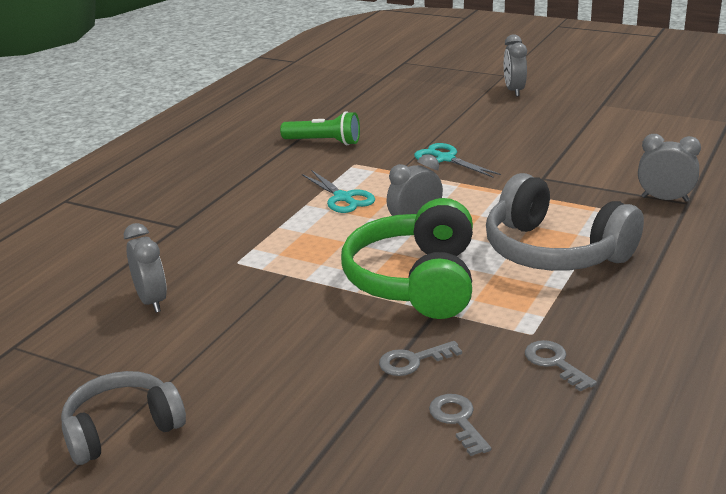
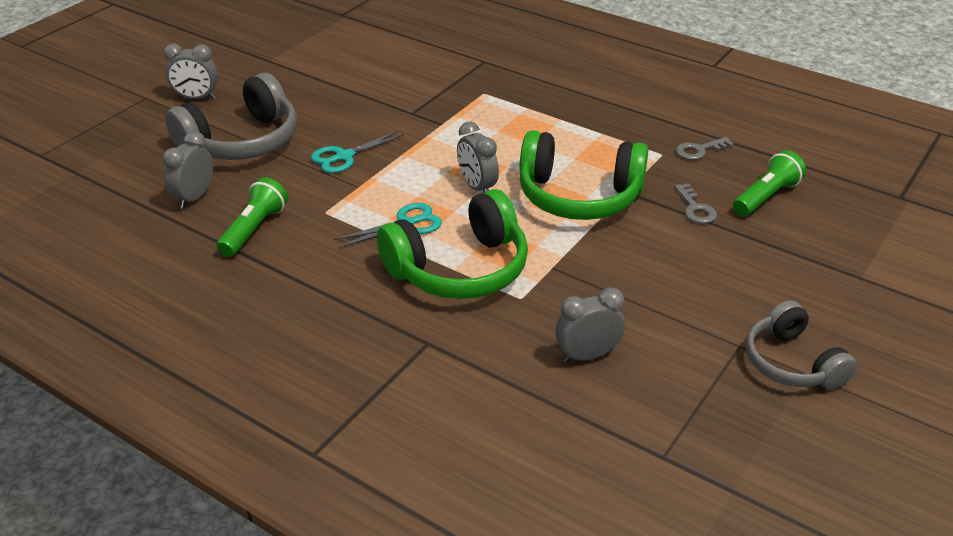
camera: 85 degrees left, 10 degrees up
(278, 229) = (459, 269): none -> green headphones
(457, 420) = (766, 197): grey key -> green flashlight
(554, 251) = (546, 127): grey headphones -> grey headphones (242, 141)
(665, 199) = (475, 68): grey clock -> grey clock (194, 197)

